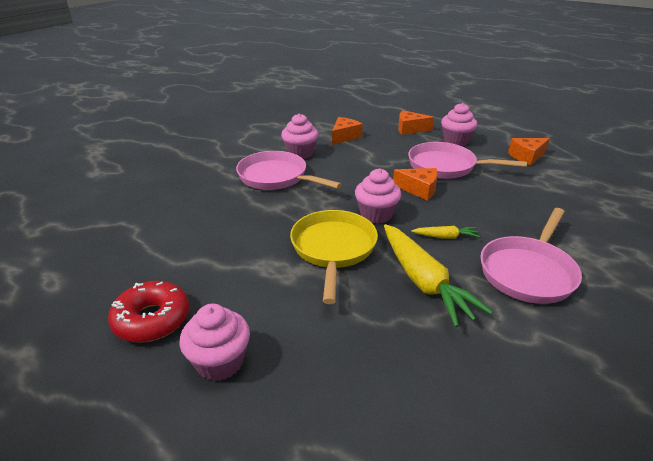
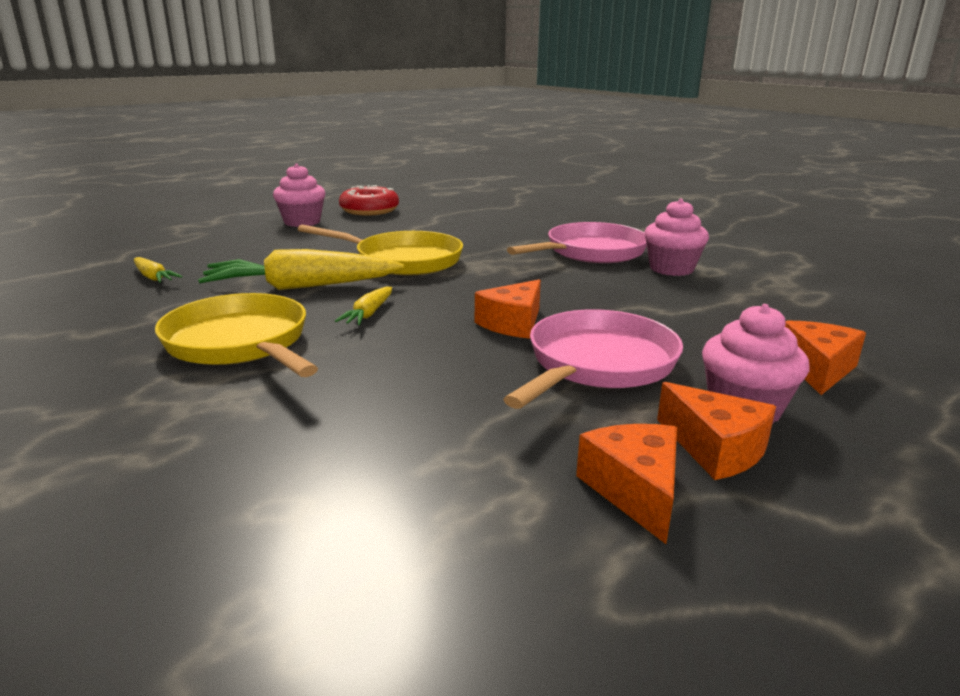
camera: 105 degrees right, 10 degrees down
(344, 137) = (750, 303): orange cheese -> orange cheese (715, 448)
(376, 215) = (457, 287): pink cupcake -> none
(470, 392) = (153, 277): none -> yellow carrot
(528, 271) = (240, 343): pink pan -> yellow pan

